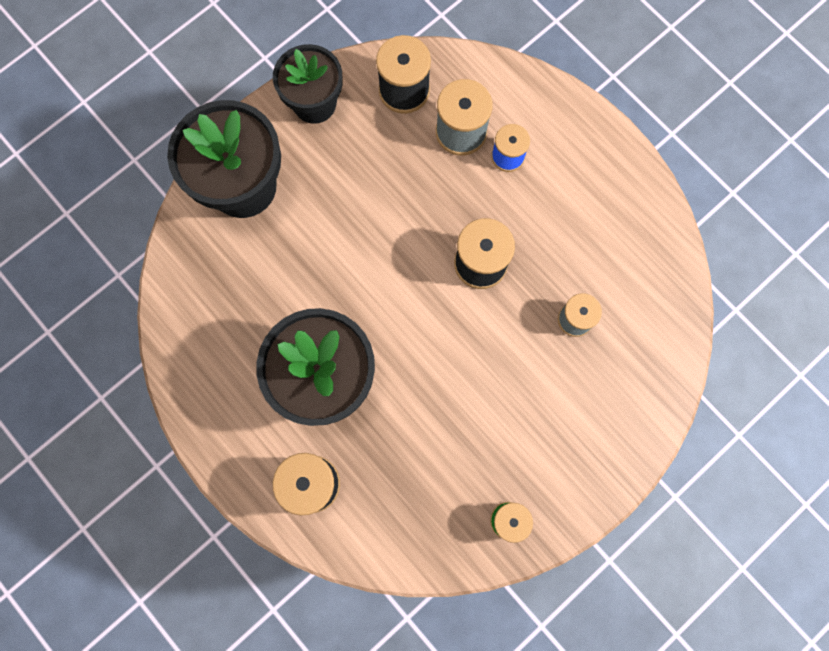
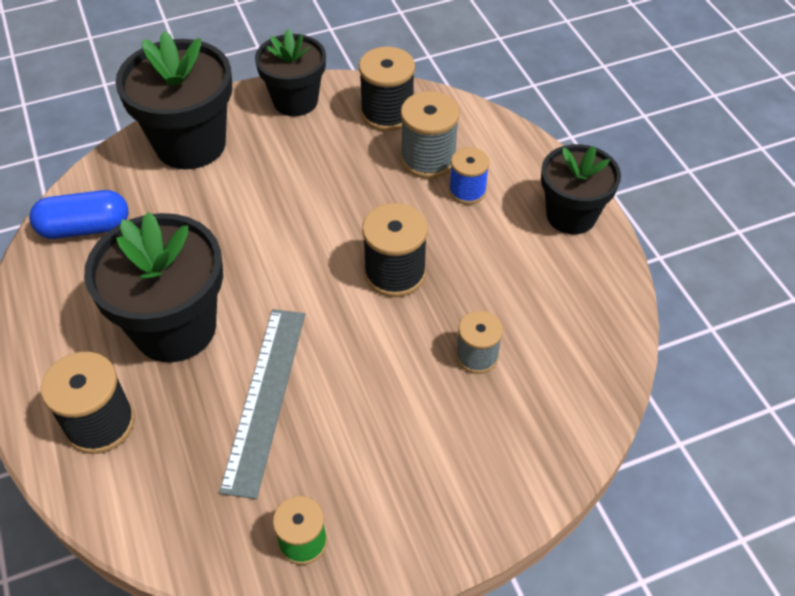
camera: 20 degrees right, 25 degrees down
(198, 309) = (85, 228): none -> blue capsule
(428, 416) = (265, 398): none -> grey ruler
(602, 153) = (571, 215): none -> black flower pot

